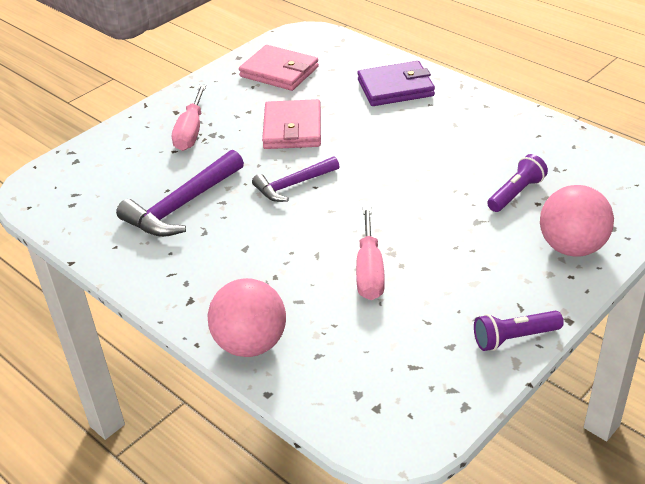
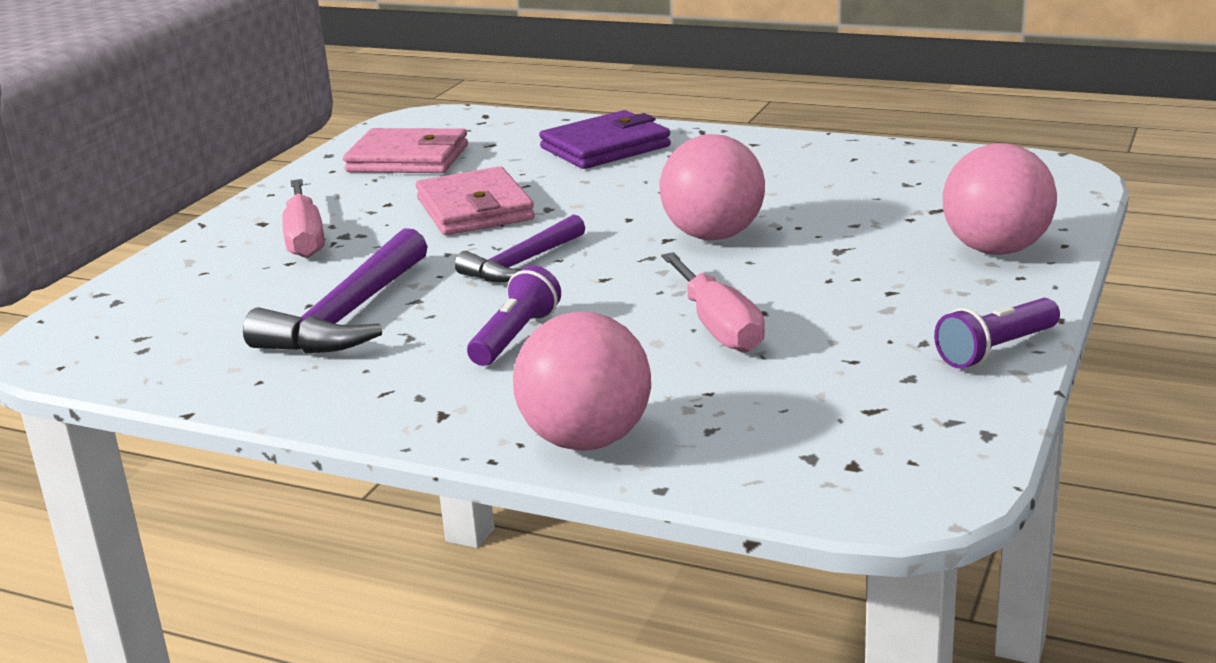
camera: 20 degrees left, 15 degrees down
(412, 188) = (713, 235): none -> pink ball
(516, 193) = (871, 214): purple flashlight -> purple flashlight (515, 337)

